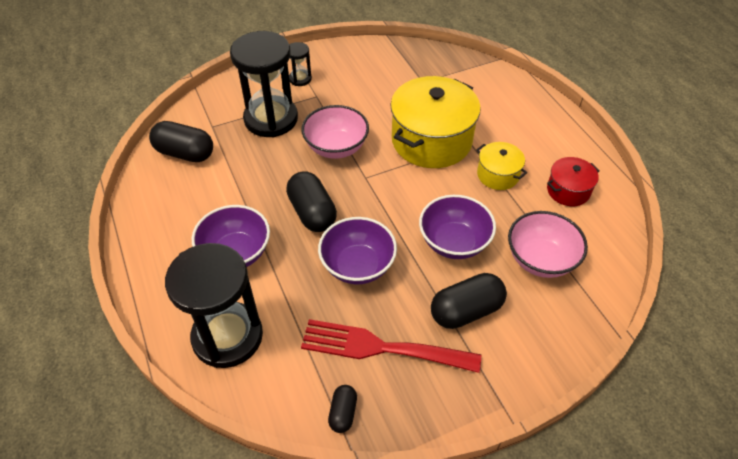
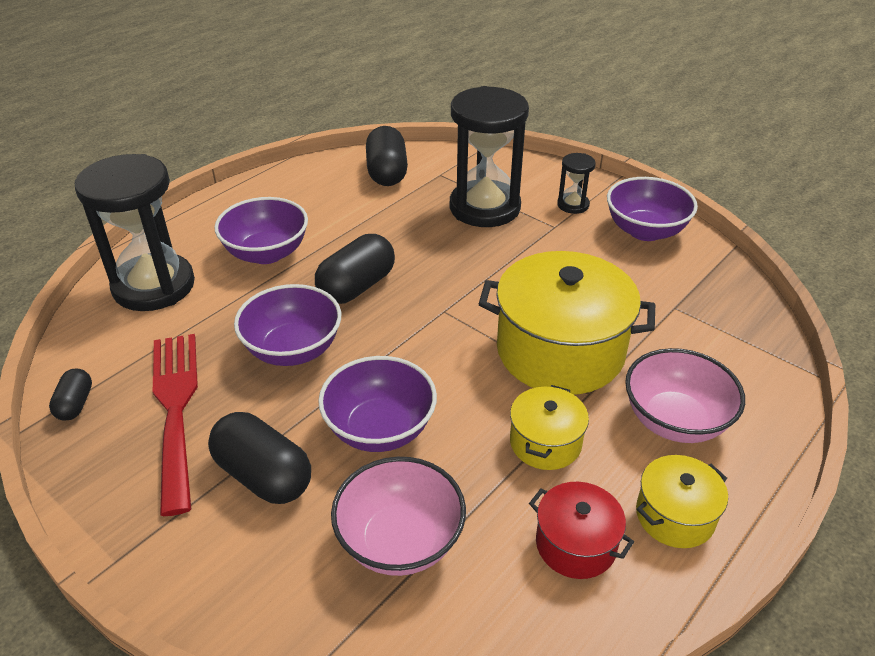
camera: 65 degrees right, 10 degrees down
(336, 147) = (477, 270): pink bowl -> pink bowl (675, 421)
(343, 413) = (75, 404): black capsule -> black capsule turned 75 degrees counterclockwise
(349, 61) = (645, 231): none -> purple bowl
(564, 148) = (675, 516): none -> yellow pot

